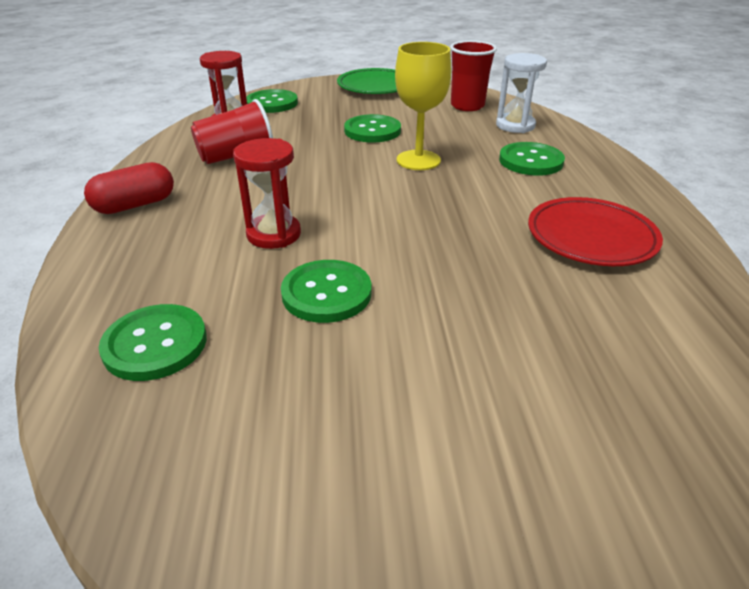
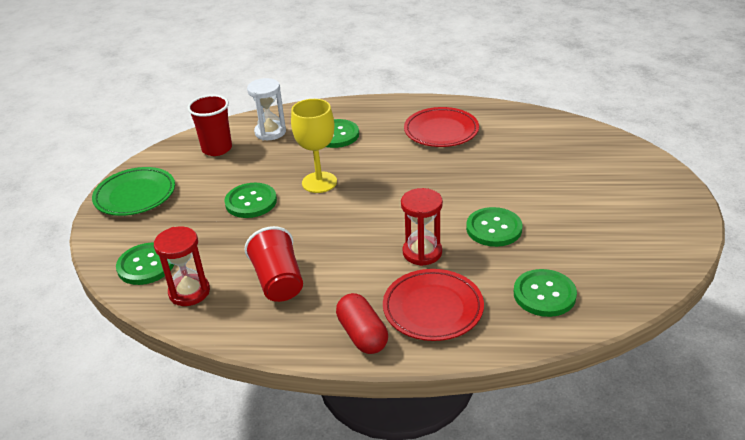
camera: 80 degrees left, 0 degrees up
(160, 246) = (433, 309): none -> red plate

